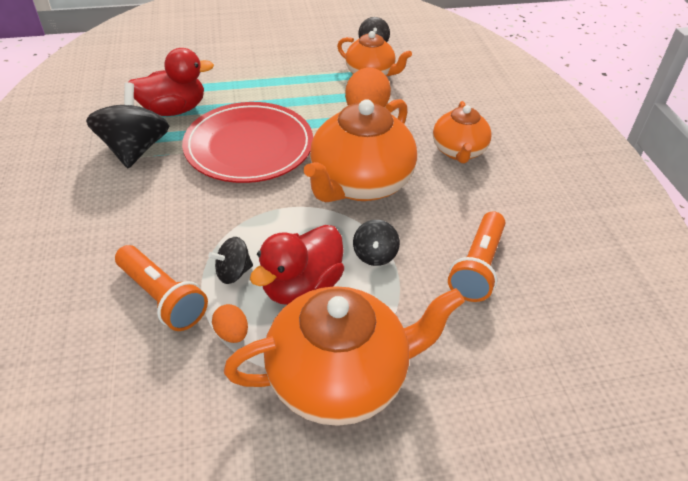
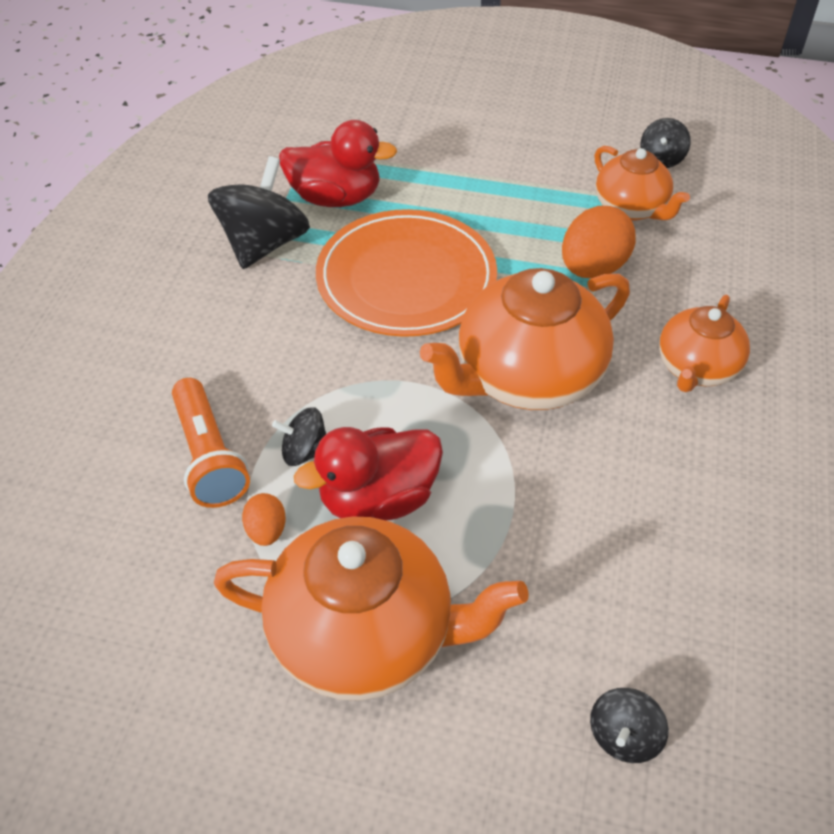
camera: 25 degrees right, 5 degrees up
(249, 146) = (406, 278): red plate -> orange plate
(375, 255) = (493, 487): black spinning top -> black spinning top (624, 736)
(477, 267) = (625, 551): orange flashlight -> none

